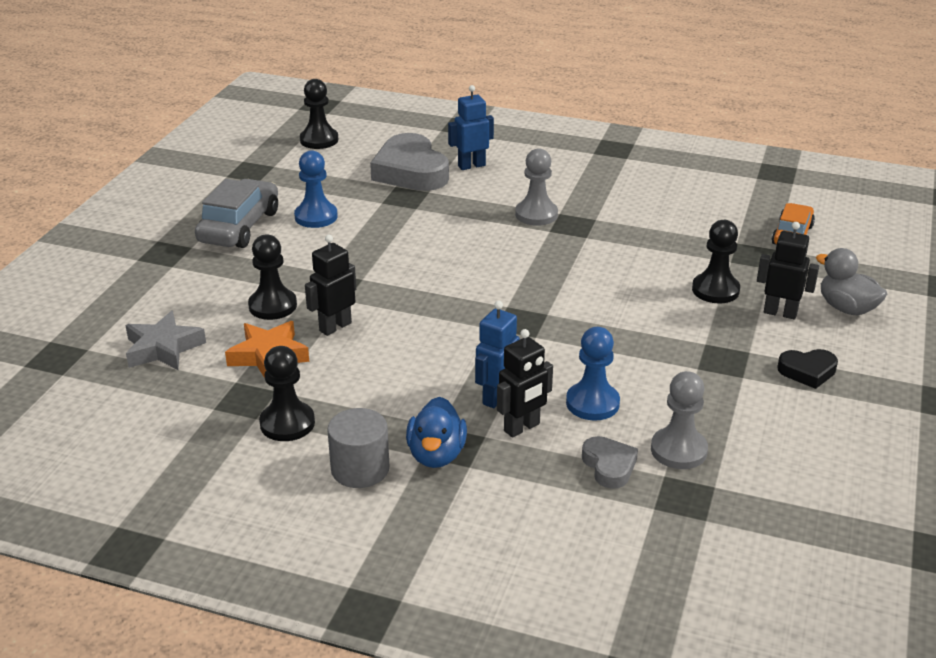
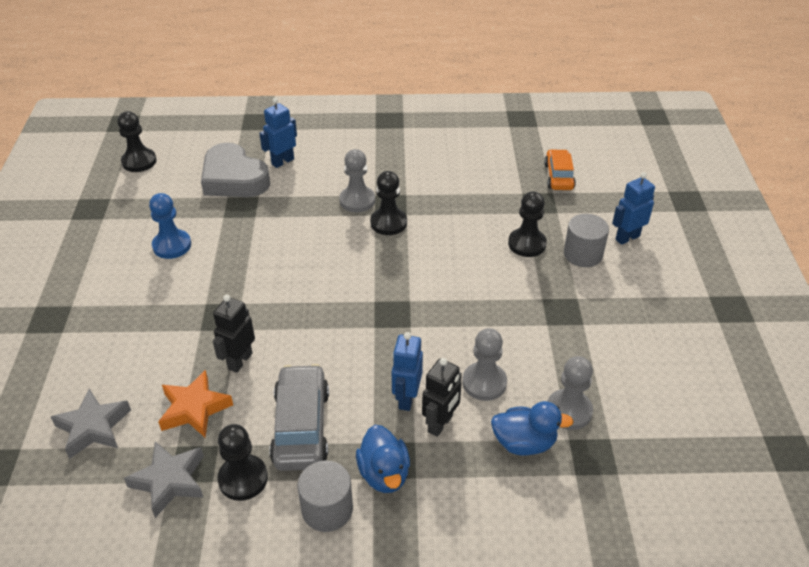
camera: 20 degrees left, 10 degrees up
(214, 408) = (169, 481): none -> grey star
(239, 227) = (107, 272): grey car -> grey car (301, 426)
(272, 306) = (174, 353): black pawn -> black pawn (388, 223)
(592, 403) = (484, 382): blue pawn -> grey pawn
(609, 466) = (524, 443): grey heart -> blue duck
(780, 313) = (583, 254): black robot -> grey cylinder
(807, 371) = (626, 306): black heart -> none
(846, 308) = (627, 237): grey duck -> blue robot

